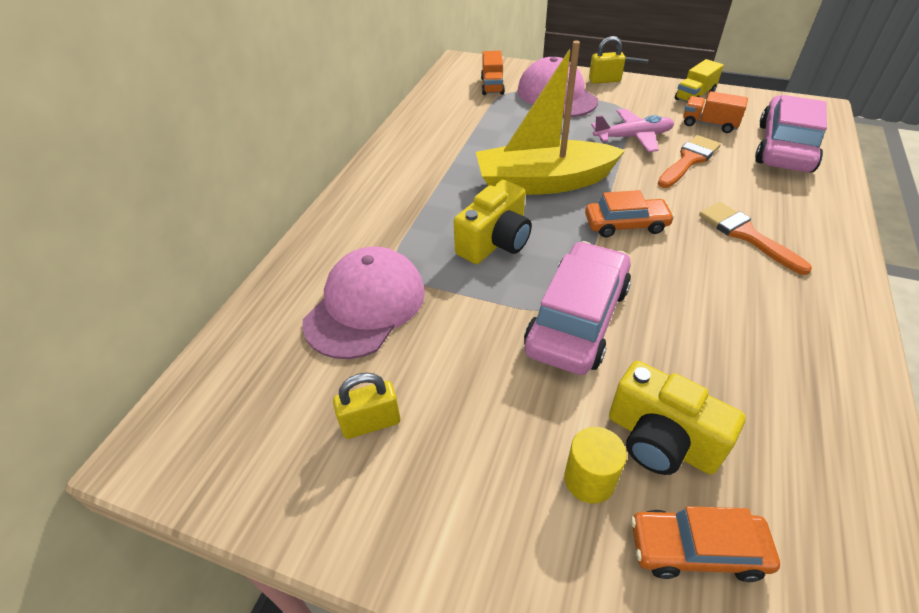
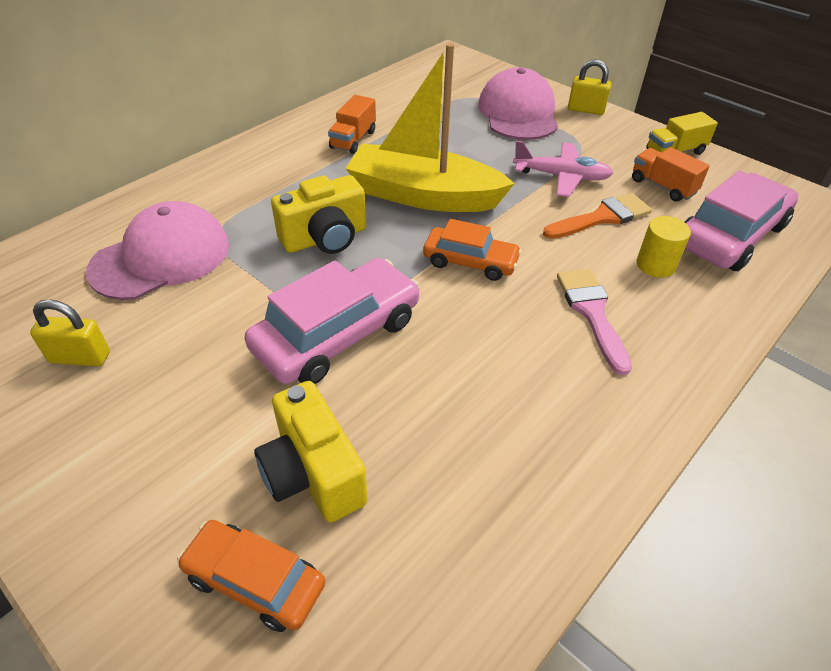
camera: 20 degrees right, 0 degrees up
(492, 86) = (459, 87): orange truck -> orange truck (353, 140)
(589, 479) = (216, 479): yellow cylinder -> yellow cylinder (655, 265)
(746, 235) = (592, 313): orange brush -> pink brush

